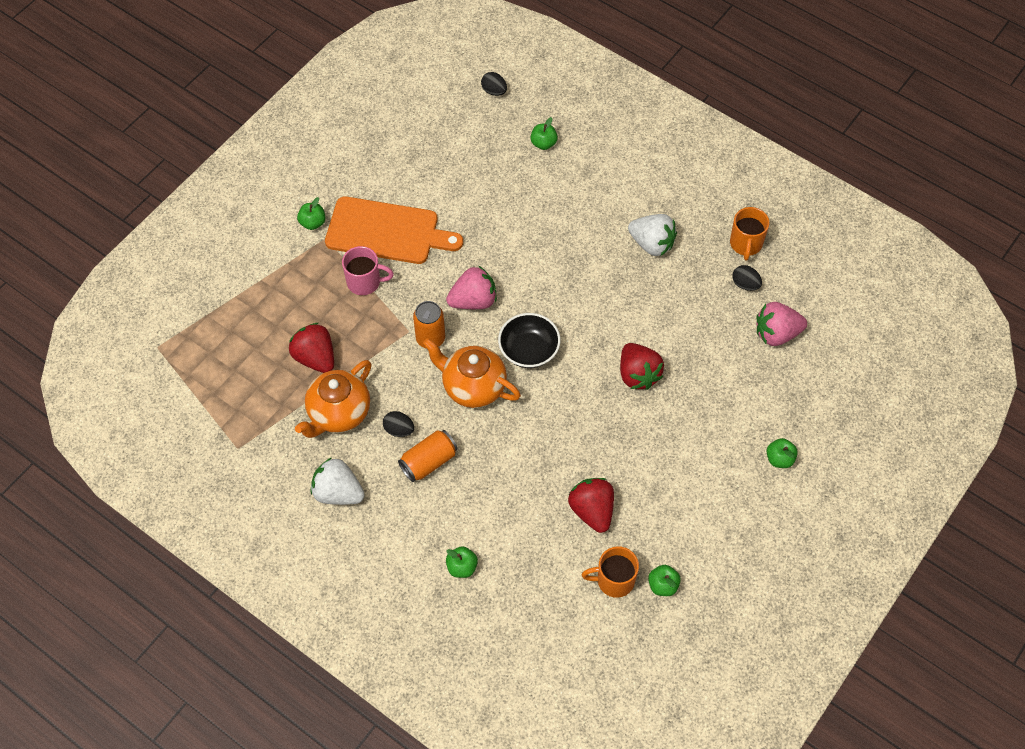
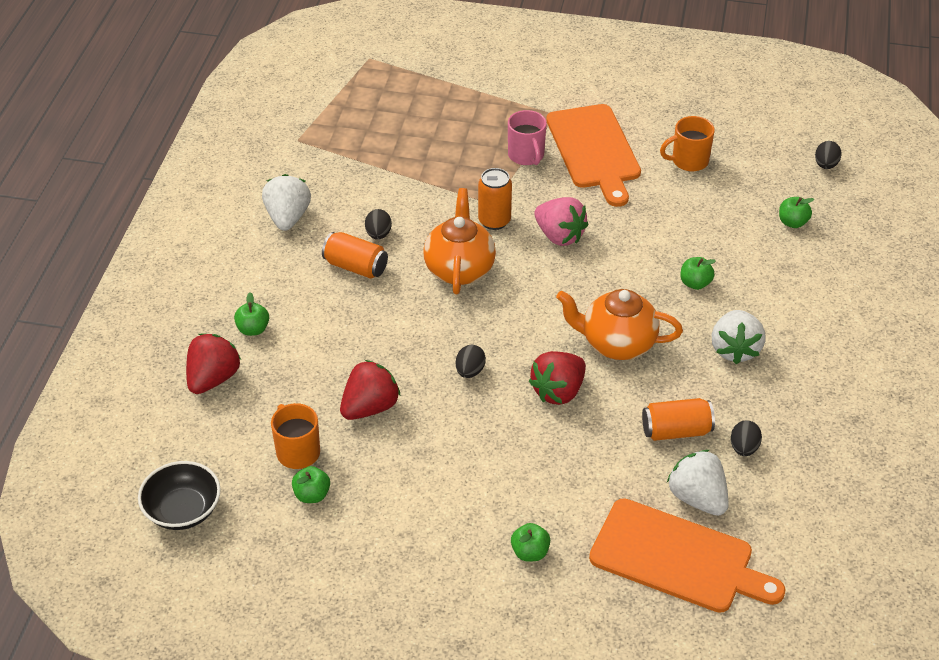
camera: 65 degrees right, 15 degrees down
(313, 223) = (566, 100): green apple -> green apple (695, 283)
(315, 357) = (421, 153): red strawberry -> red strawberry (213, 379)
(338, 413) = (371, 189): orange teapot -> orange teapot (616, 344)
(529, 350) = (530, 296): black bowl -> black bowl (183, 510)
(588, 425) = (470, 371): none -> black egg
(711, 317) = (676, 431): none -> orange can
(745, 244) = (800, 431): orange mug -> orange mug (688, 161)
(776, 333) = (697, 498): pink strawberry -> white strawberry
(822, 370) = (678, 558): none -> orange cutting board

